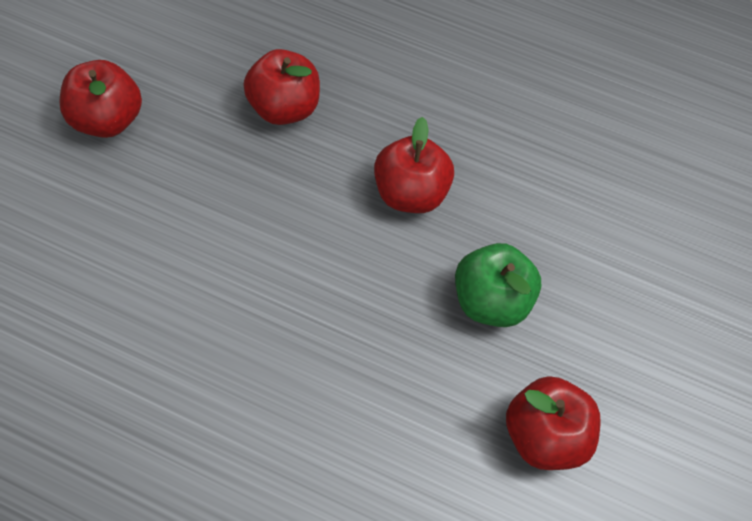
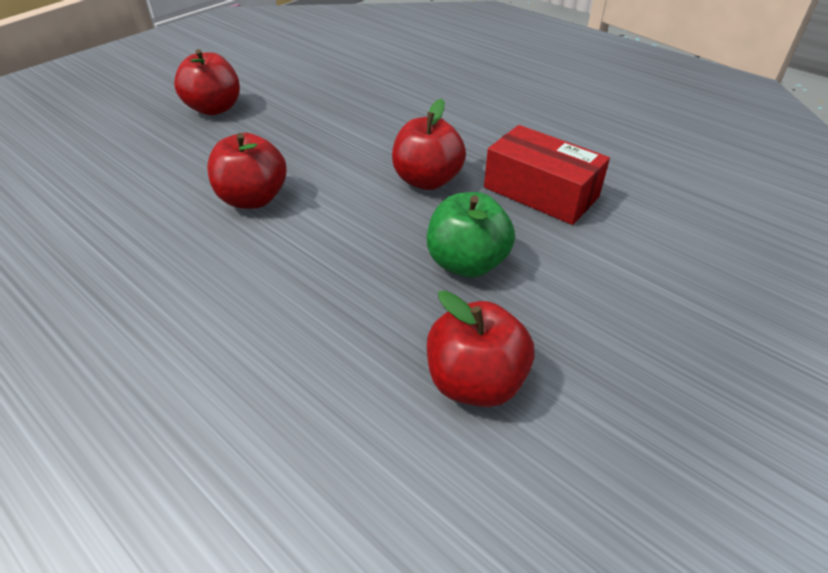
camera: 25 degrees right, 15 degrees down
(283, 109) = (350, 119): red apple -> red apple (253, 199)
(528, 188) = (540, 192): none -> red box

